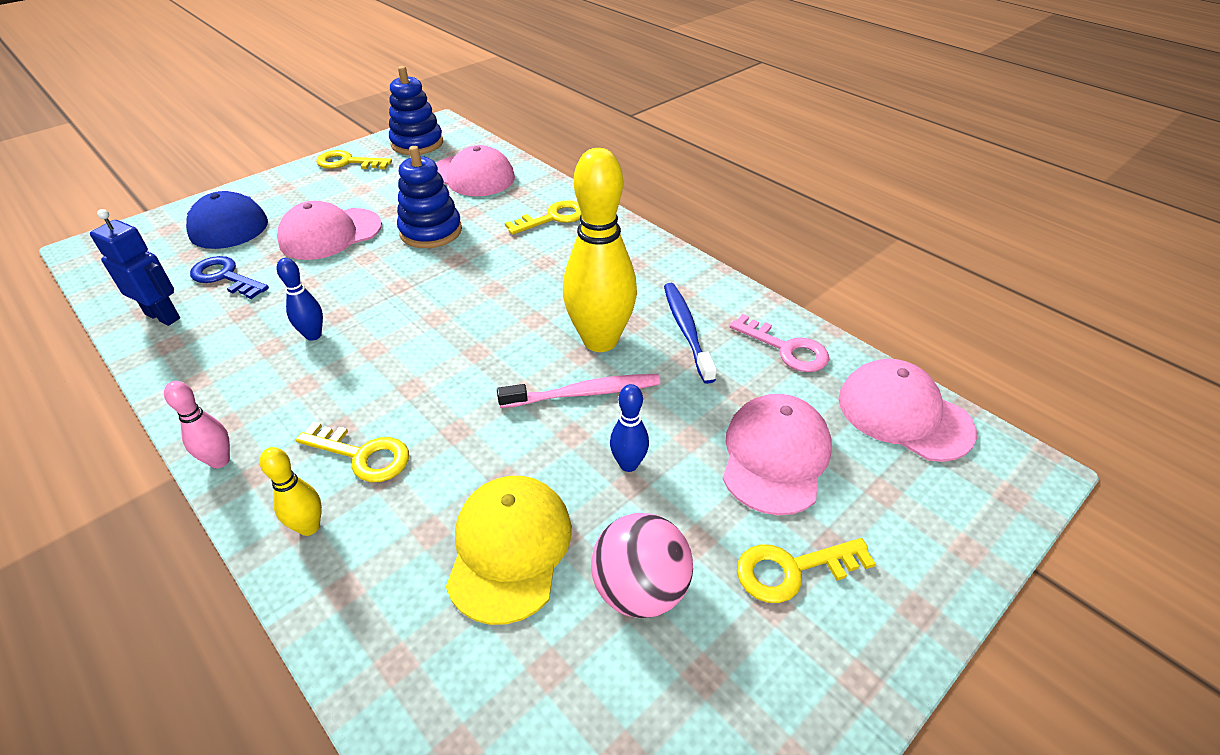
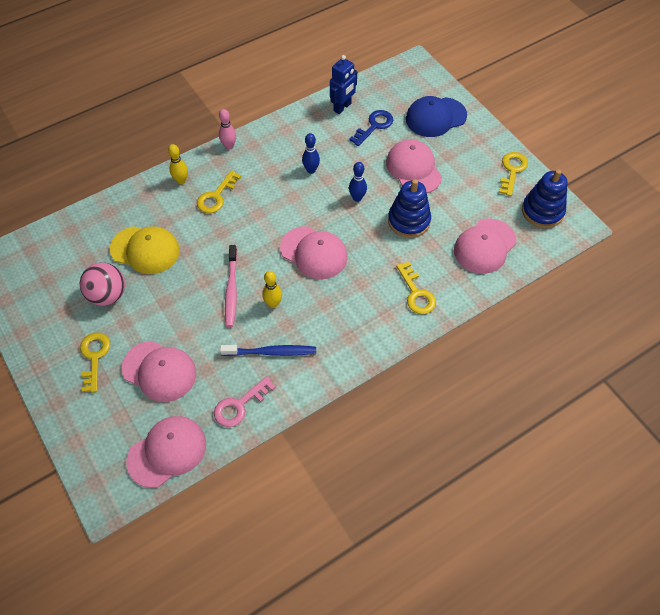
camera: 100 degrees right, 15 degrees up
(495, 311) = (314, 253): none -> pink cap
(600, 340) = (273, 303): yellow bowling pin -> yellow bowling pin, size x0.46
(628, 464) = (176, 302): blue bowling pin -> blue bowling pin (357, 198)

